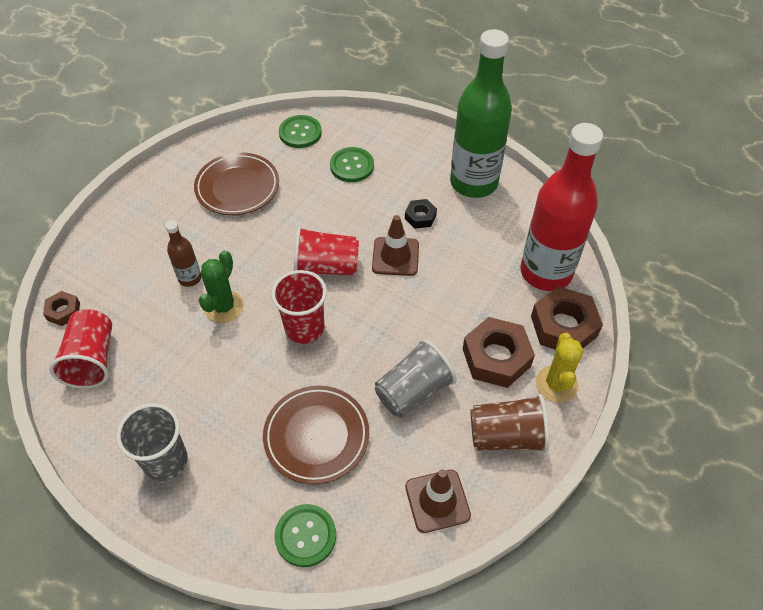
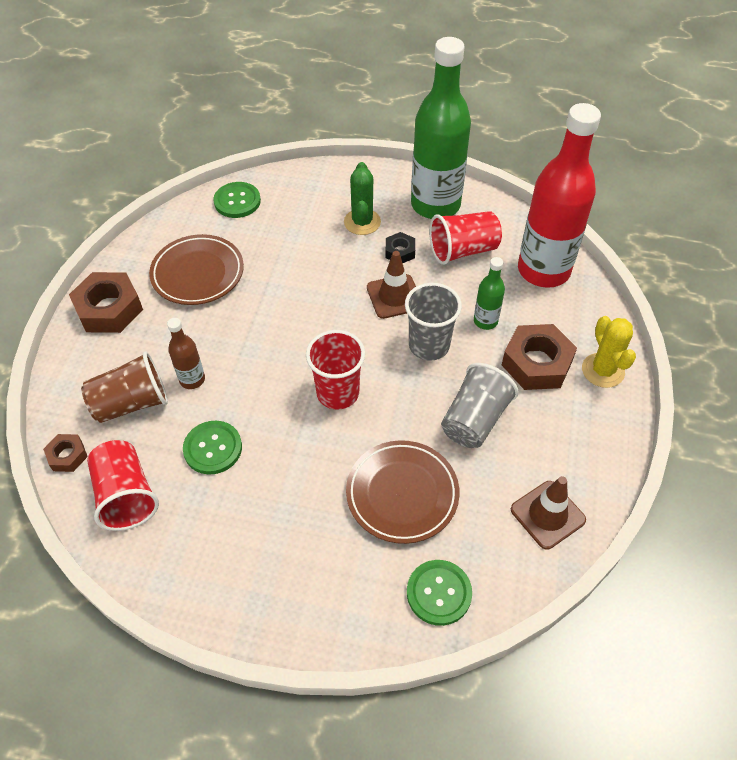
camera: 20 degrees left, 0 degrees up
(165, 461) = (259, 571): grey cup -> grey cup (429, 345)
(224, 307) = (243, 397): green cactus -> green cactus (362, 222)
(326, 267) = (330, 326): red cup -> red cup (463, 250)
(352, 166) = (307, 220): green button -> green button (213, 448)
(467, 303) = (485, 321): none -> green bottle
(506, 436) = (581, 433): brown cup -> brown cup (131, 403)
(563, 326) = (583, 315): brown nut -> brown nut (109, 309)

